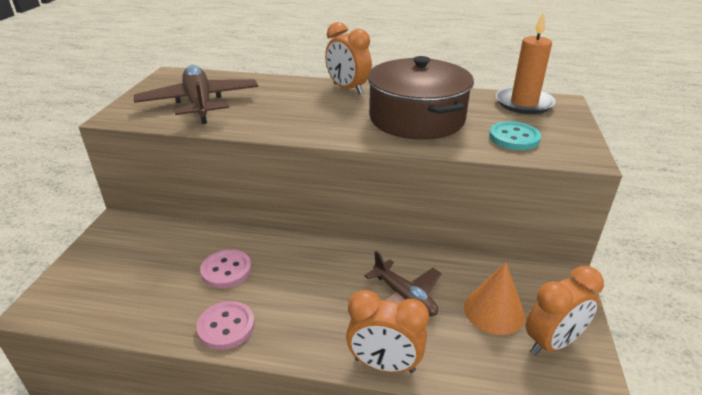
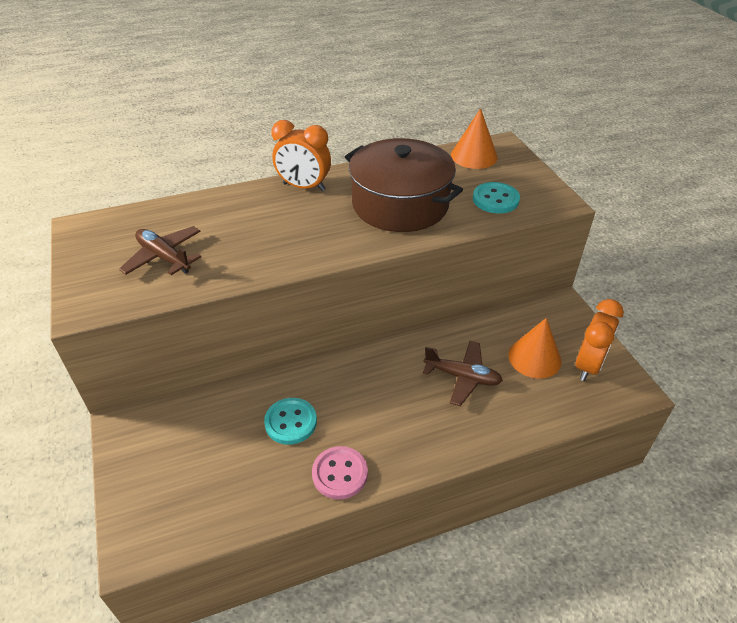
camera: 30 degrees left, 10 degrees up
(199, 103) = (164, 257): brown plane -> brown plane, size x0.63
(226, 270) = (291, 422): pink button -> turquoise button
(384, 365) = (490, 441): orange clock -> none
(524, 103) = (474, 156): orange candle -> orange cone

